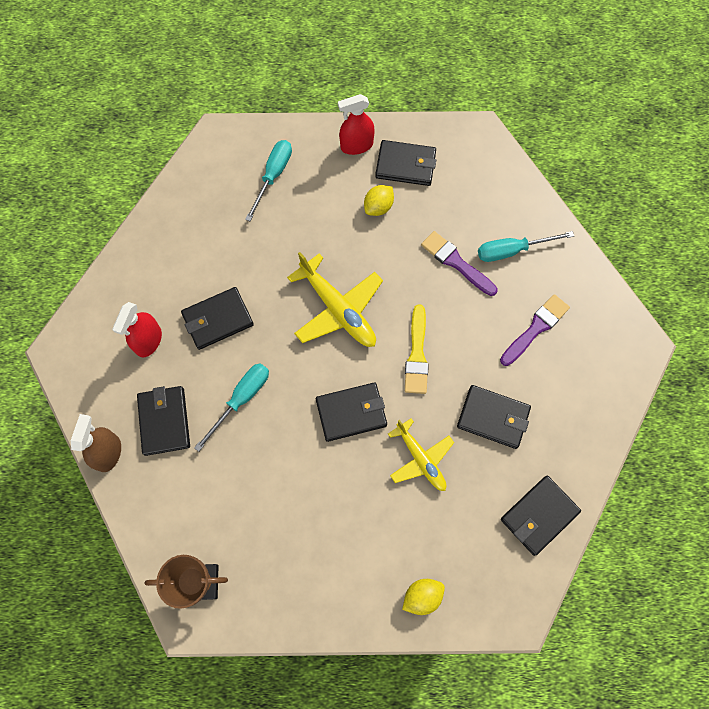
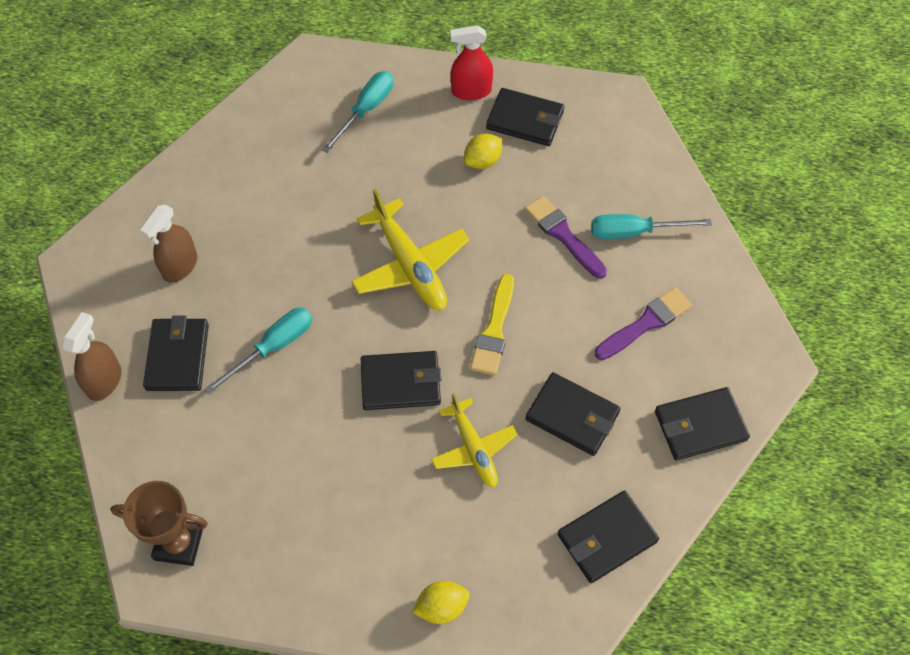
camera: 10 degrees right, 10 degrees down
(148, 341) = (180, 266): red spray bottle -> brown spray bottle
(218, 319) = (266, 255): black wallet -> black wallet (700, 426)

